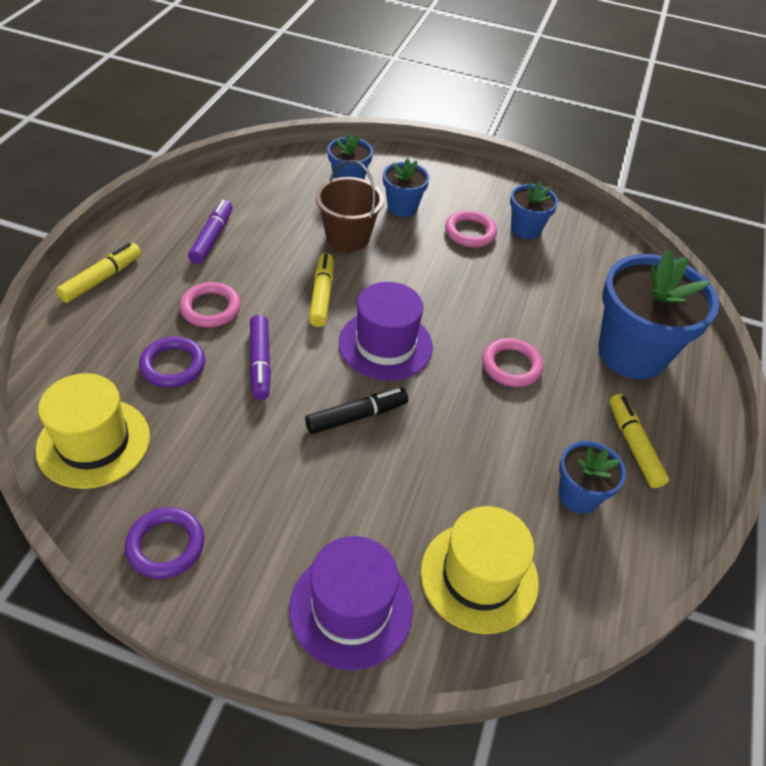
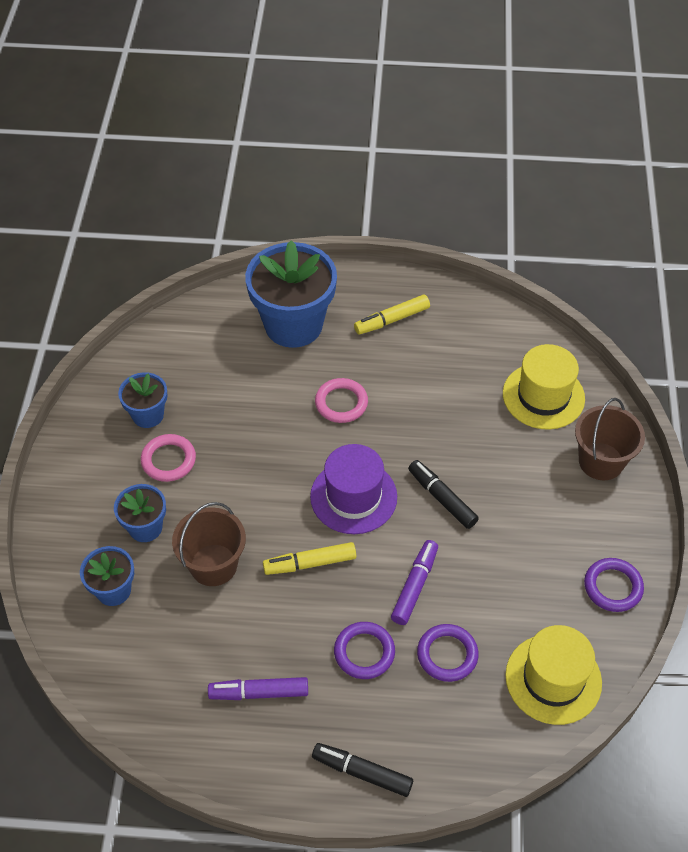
camera: 100 degrees left, 5 degrees up
(102, 278) = (362, 772): yellow marker -> black marker
(210, 308) = (364, 652): pink ring -> purple ring
(260, 362) = (414, 586): purple marker -> purple marker turned 45 degrees counterclockwise
(351, 608) = (601, 461): purple hat -> brown bucket
(578, 495) = (452, 348): blue flower pot -> none

